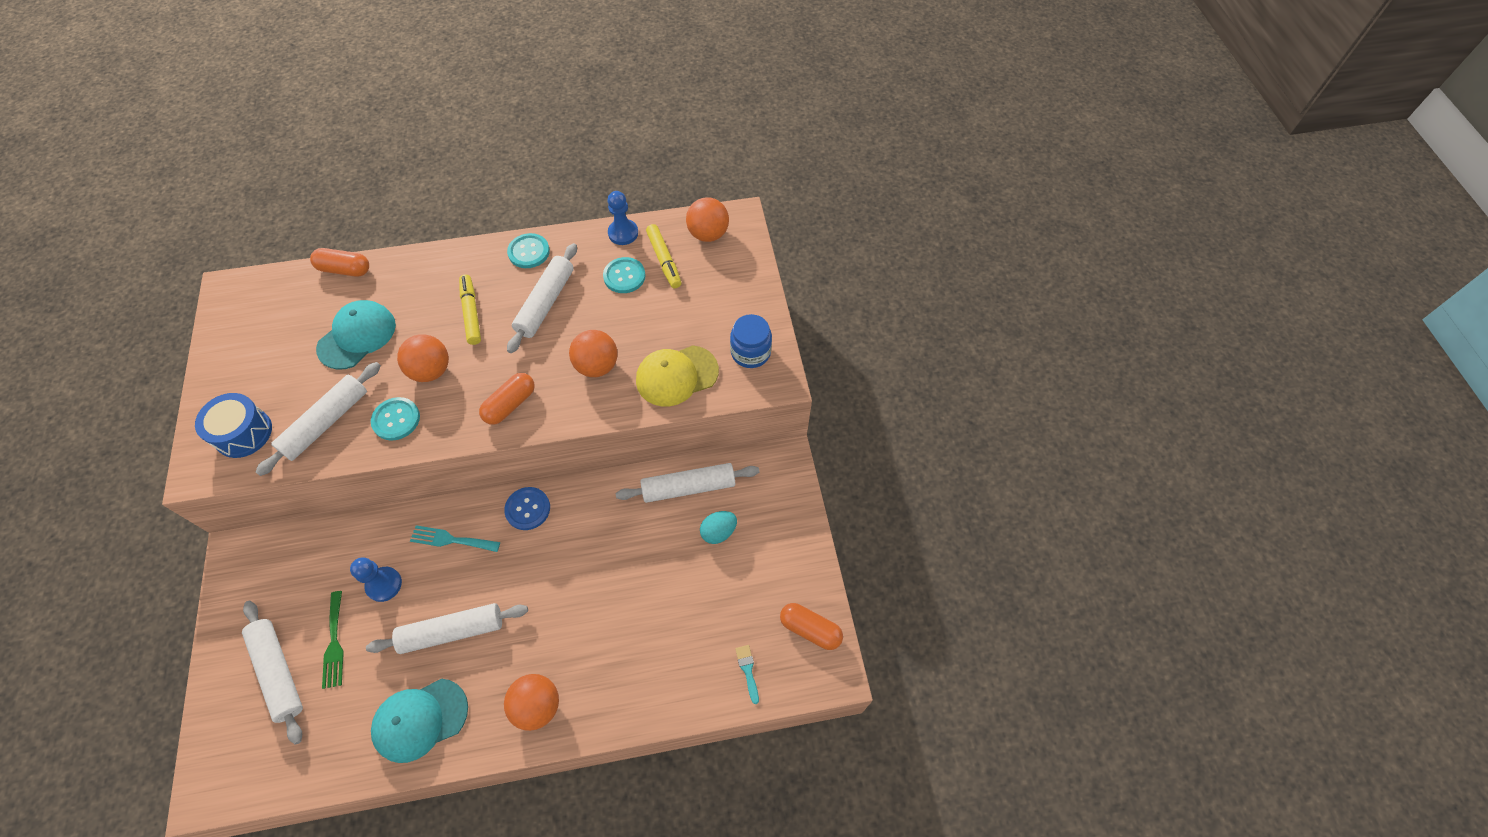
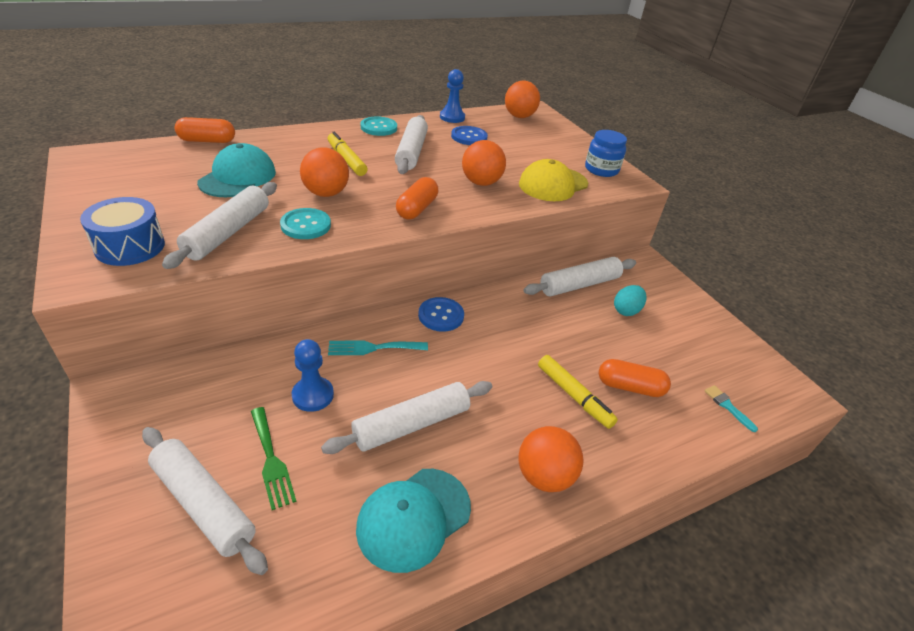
camera: 20 degrees left, 20 degrees down
(624, 276) = (469, 137): turquoise button -> blue button
(664, 260) = (495, 129): yellow marker -> yellow marker (574, 396)
(810, 629) = (755, 367): orange capsule -> orange capsule (630, 387)

